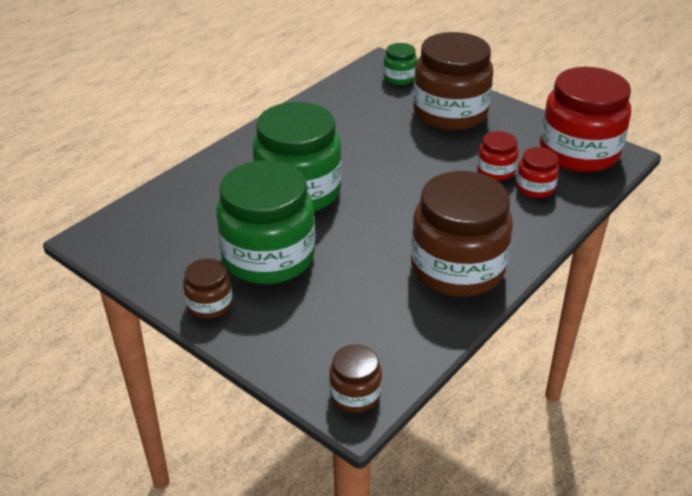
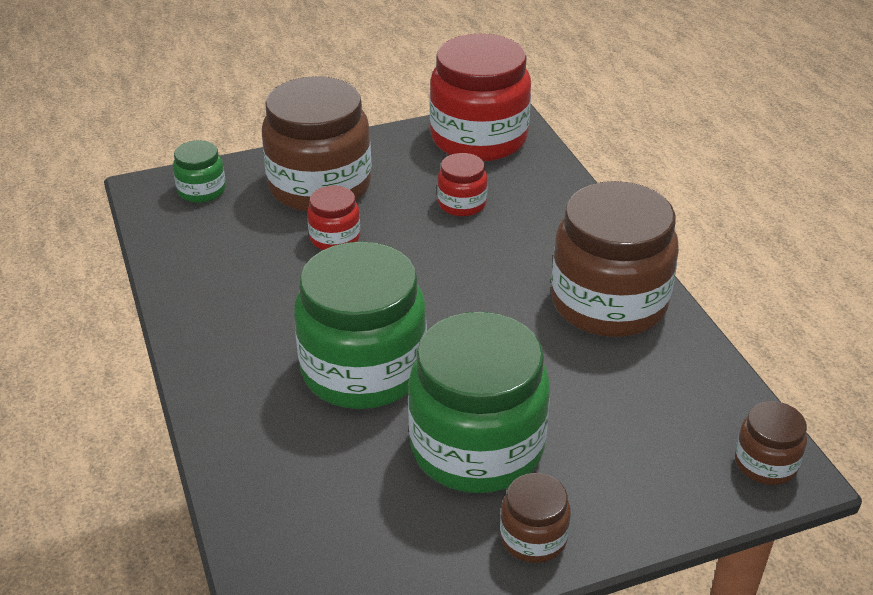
camera: 60 degrees left, 0 degrees up
(535, 188) = (514, 192): red jar -> red jar (335, 238)

